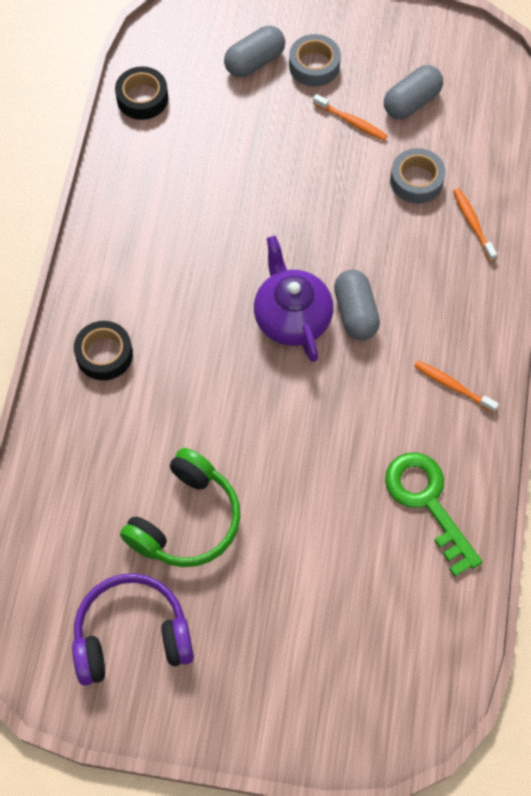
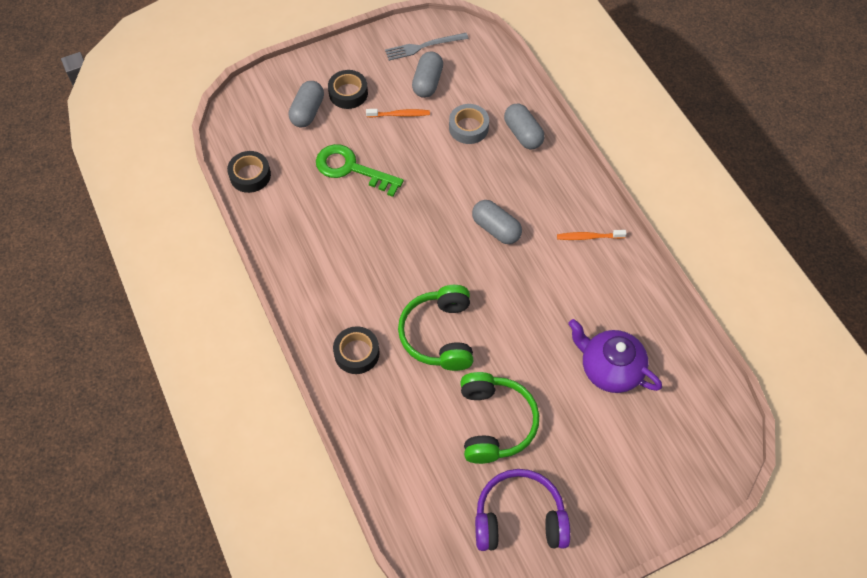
camera: 35 degrees left, 5 degrees down
(132, 635) = (519, 519): purple headphones -> purple headphones turned 45 degrees clockwise
(203, 390) = (439, 335): none -> green headphones
(291, 317) = (459, 255): purple teapot -> purple teapot (609, 368)
(314, 65) = (348, 93): grey tape -> black tape
(427, 502) = (629, 315): green key -> green key (351, 169)
(440, 58) = (423, 46): none -> grey fork
(472, 223) = (523, 134): orange toothbrush -> grey capsule

